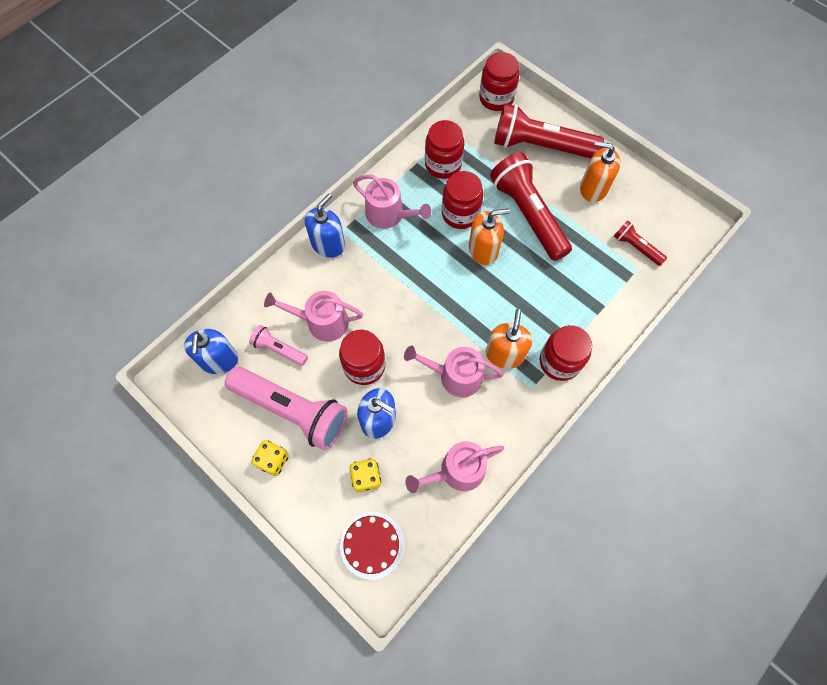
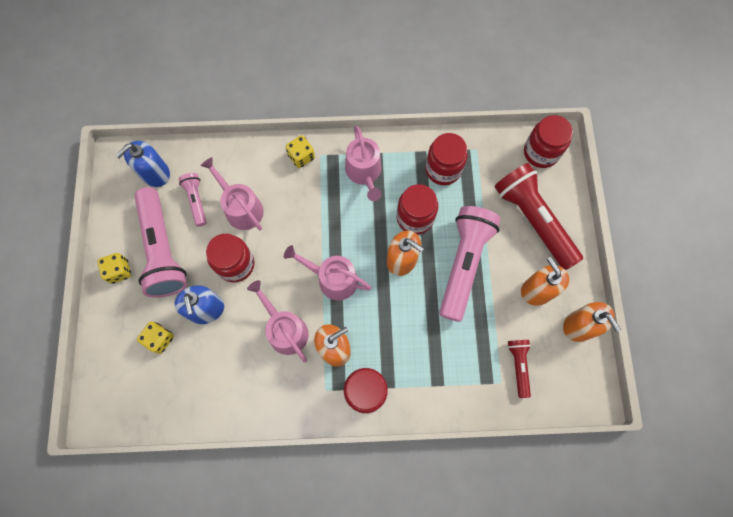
camera: 45 degrees right, 5 degrees up
(328, 244) = (301, 157): blue soap dispenser -> yellow dice
(372, 545) = (118, 385): red cake -> none
(457, 471) = (217, 394): pink watering can -> pink watering can (333, 279)
(528, 215) = (464, 264): red flashlight -> pink flashlight
(643, 187) = (579, 326): none -> orange soap dispenser

